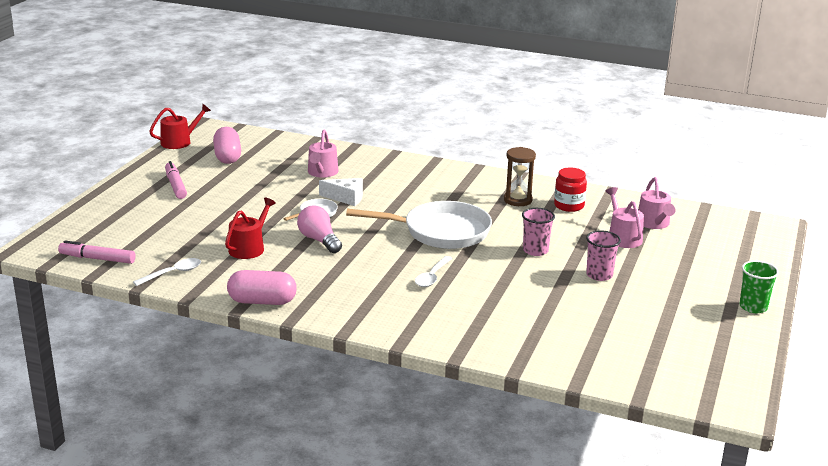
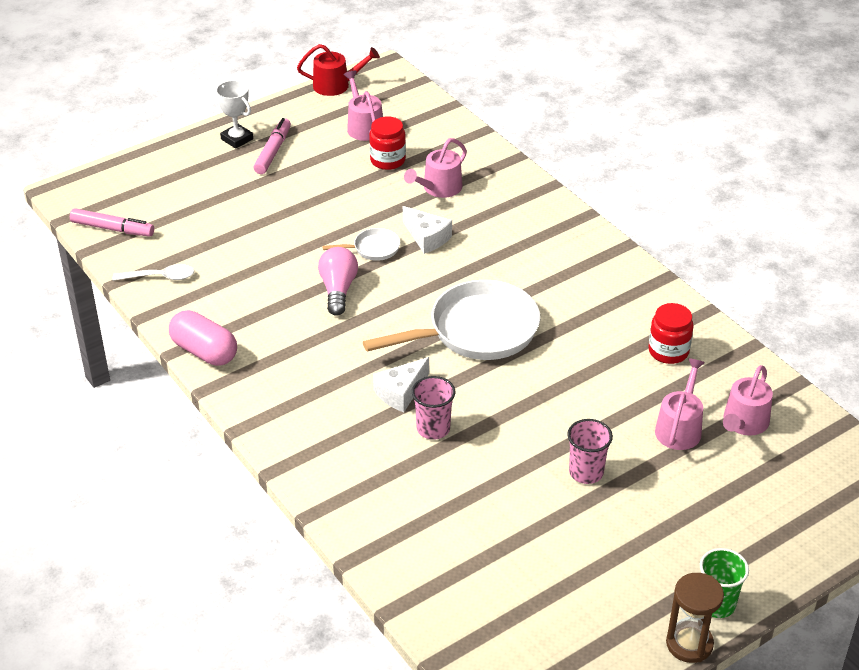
camera: 35 degrees right, 15 degrees up
(97, 259) = (112, 229): pink marker -> pink marker turned 150 degrees clockwise
(138, 186) = (237, 139): none -> white trophy
(227, 157) = (364, 126): pink capsule -> pink watering can
(249, 248) = (260, 272): red watering can -> none
(267, 168) = (387, 160): none -> red jar
(432, 277) = (401, 392): white spoon -> white cheese
(441, 232) = (476, 331): white pan -> white pan turned 60 degrees counterclockwise
(518, 200) = (616, 317): brown hourglass -> brown hourglass (689, 644)
(535, 251) = (552, 404): pink cup -> pink cup (433, 428)

